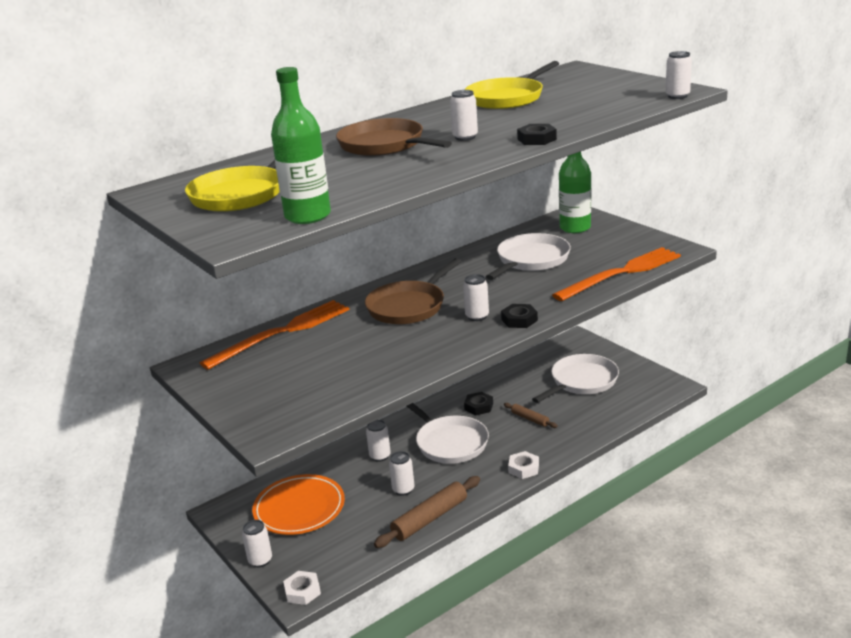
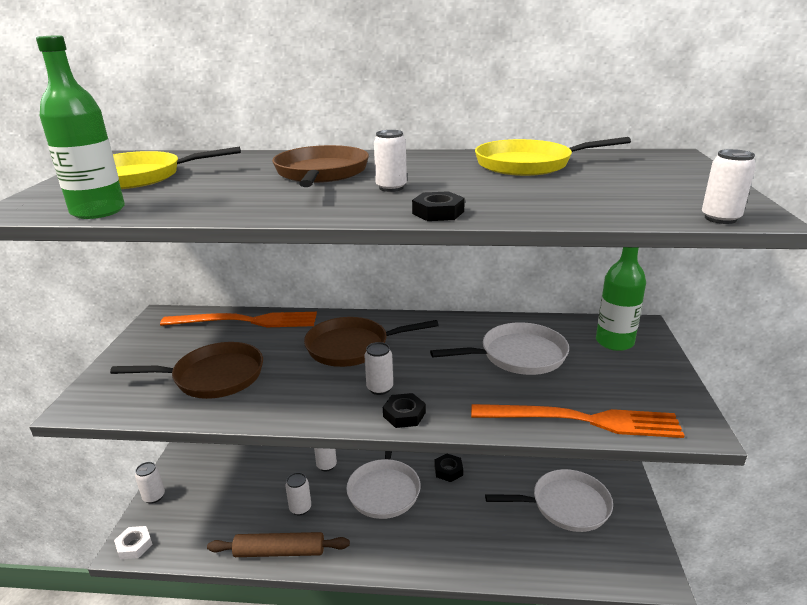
camera: 40 degrees right, 0 degrees up
(299, 508) = (227, 472): orange plate -> none
(340, 370) = (213, 377): none -> brown pan
(523, 468) = (403, 561): white nut -> none
(530, 419) = (472, 513): brown rolling pin -> none

